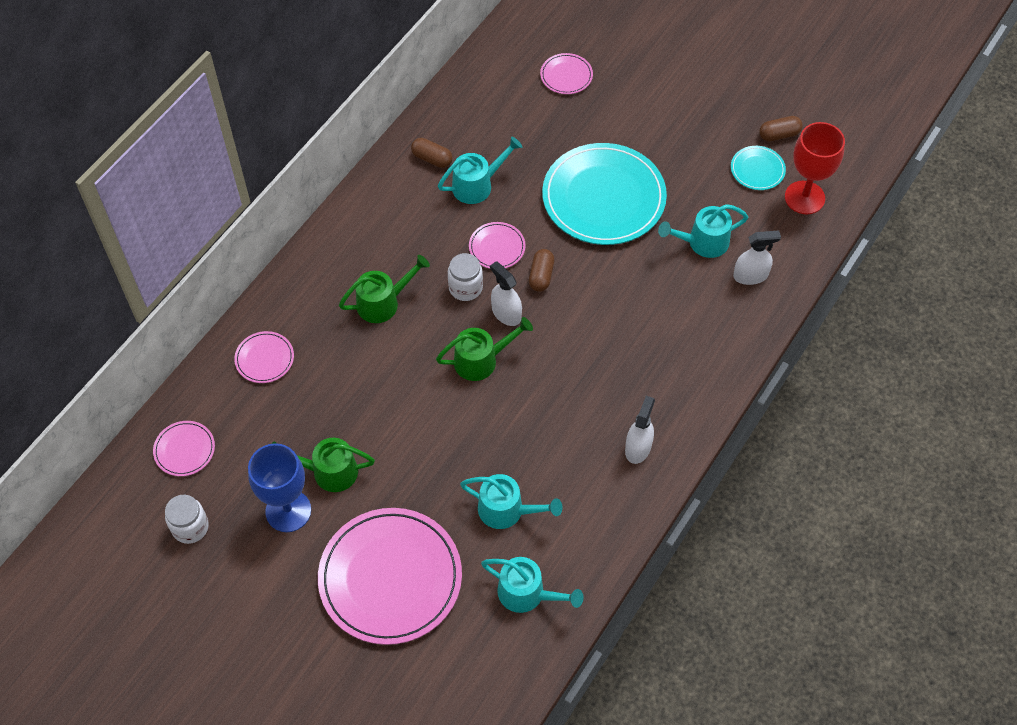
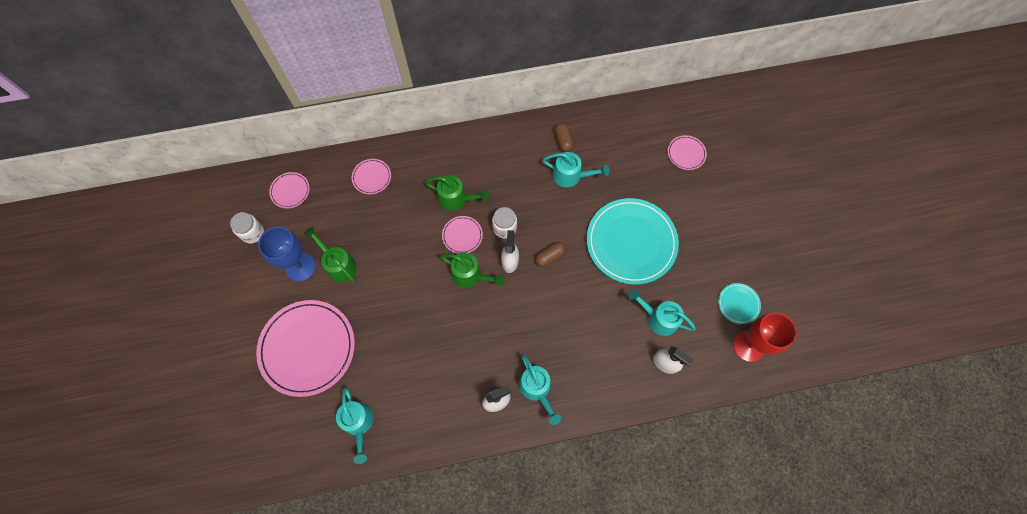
camera: 45 degrees right, 10 degrees up
(497, 247) = (544, 220): pink plate -> pink plate (462, 235)
(507, 510) = (396, 369): turquoise watering can -> turquoise watering can (537, 389)
(779, 135) = (775, 294): brown capsule -> none

